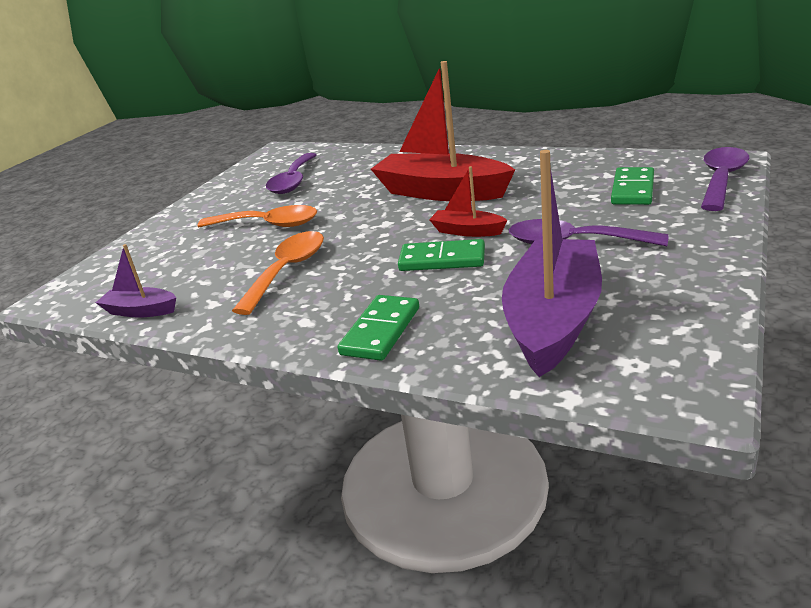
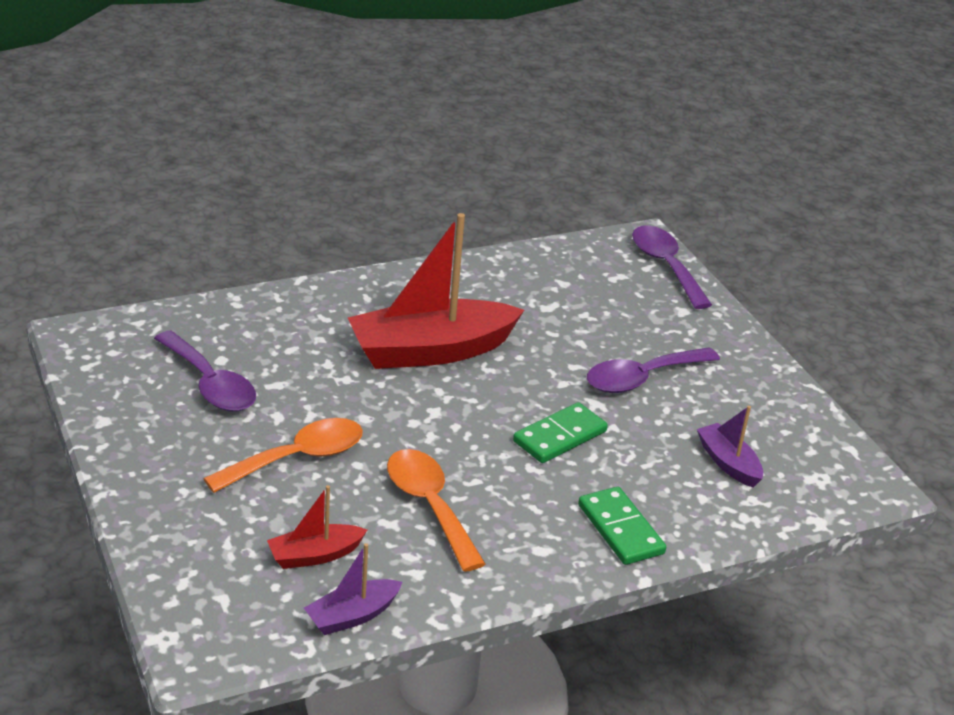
camera: 55 degrees left, 5 degrees up
(467, 231) = (534, 395): red boat -> red boat (315, 555)
(553, 320) = (728, 463): purple boat -> purple boat, size x0.47
(632, 189) = (610, 298): green domino -> none

